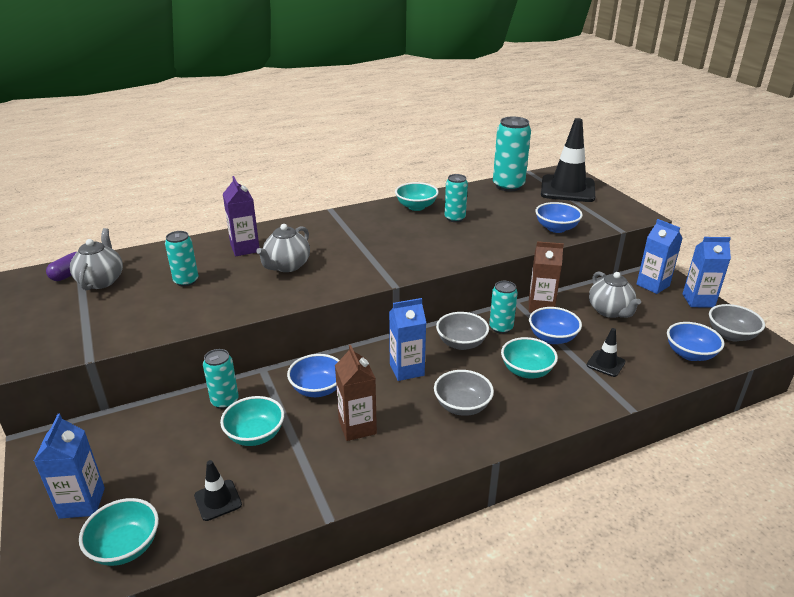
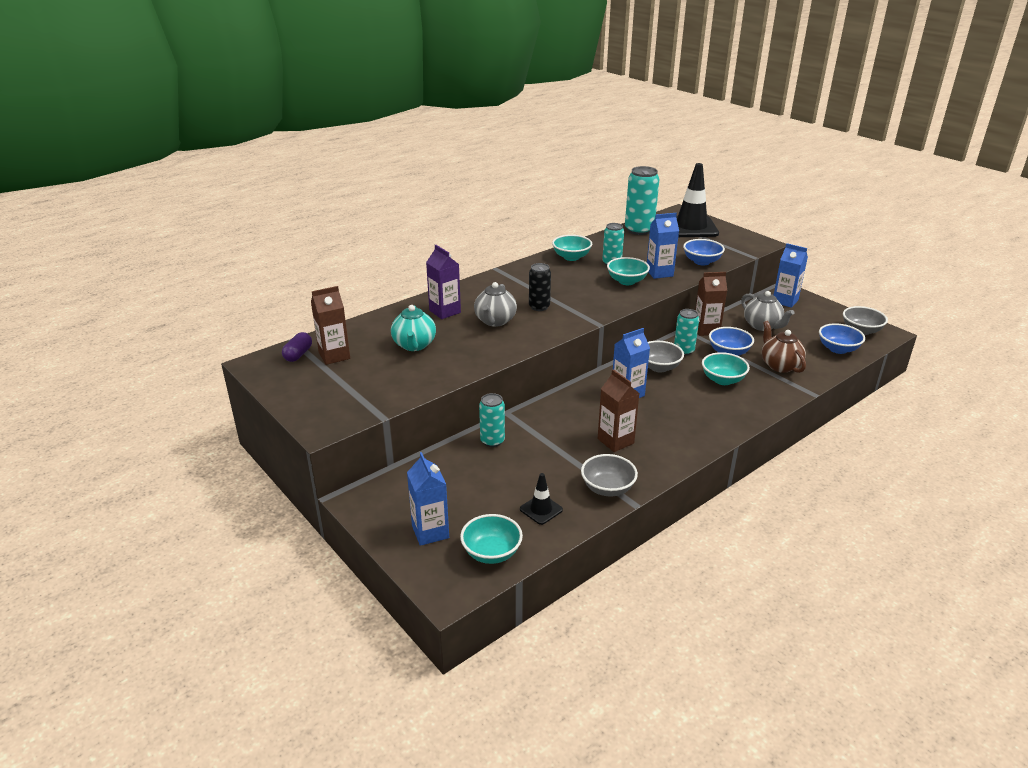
camera: 15 degrees left, 0 degrees up
(101, 281) = (334, 356): grey teapot -> brown carton
(186, 281) = (414, 345): turquoise can -> turquoise teapot
(255, 435) = (537, 460): turquoise bowl -> turquoise bowl (627, 281)
(317, 389) = (564, 419): blue bowl -> none
(344, 256) = (539, 307): none -> black can
(462, 406) = (688, 413): grey bowl -> grey bowl (607, 488)
(605, 364) = (779, 365): black traffic cone -> brown teapot
(698, 300) = (825, 308): blue carton -> blue carton (659, 273)

